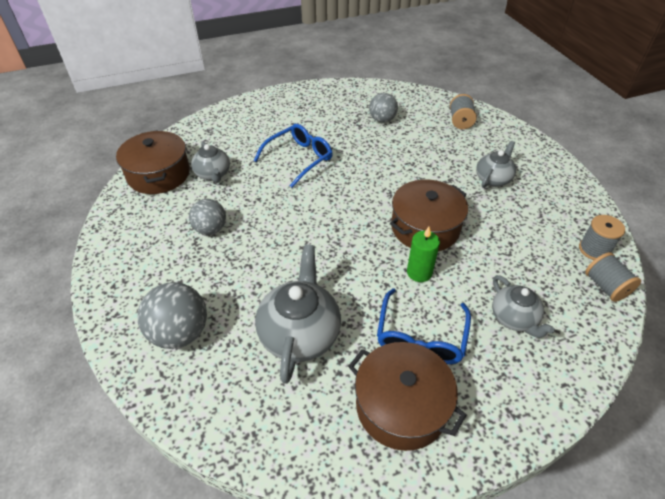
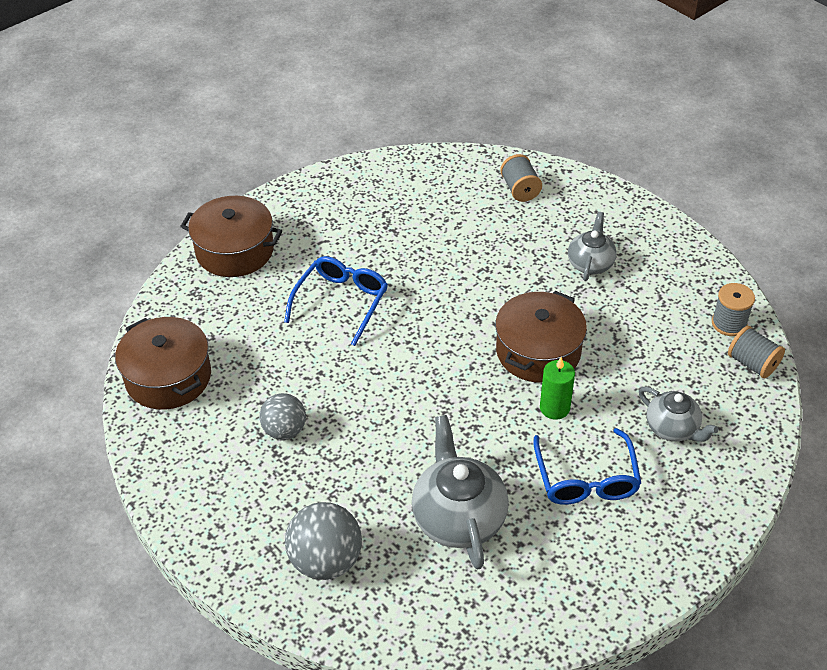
camera: 20 degrees left, 0 degrees up
(213, 174) = (241, 356): grey teapot -> none
(382, 120) = (419, 213): grey ball -> none
(401, 406) = (596, 554): brown pot -> brown pot (235, 250)

